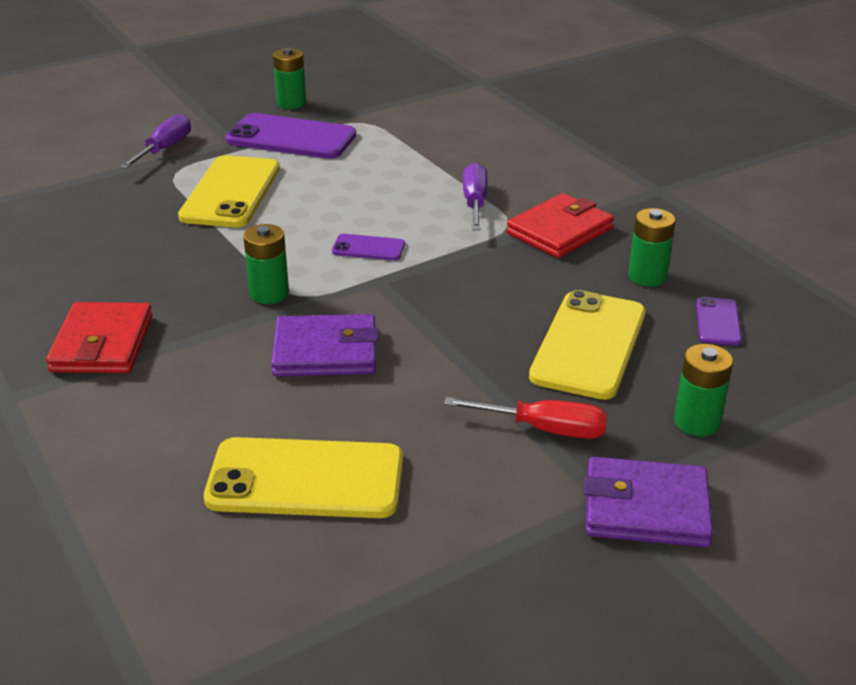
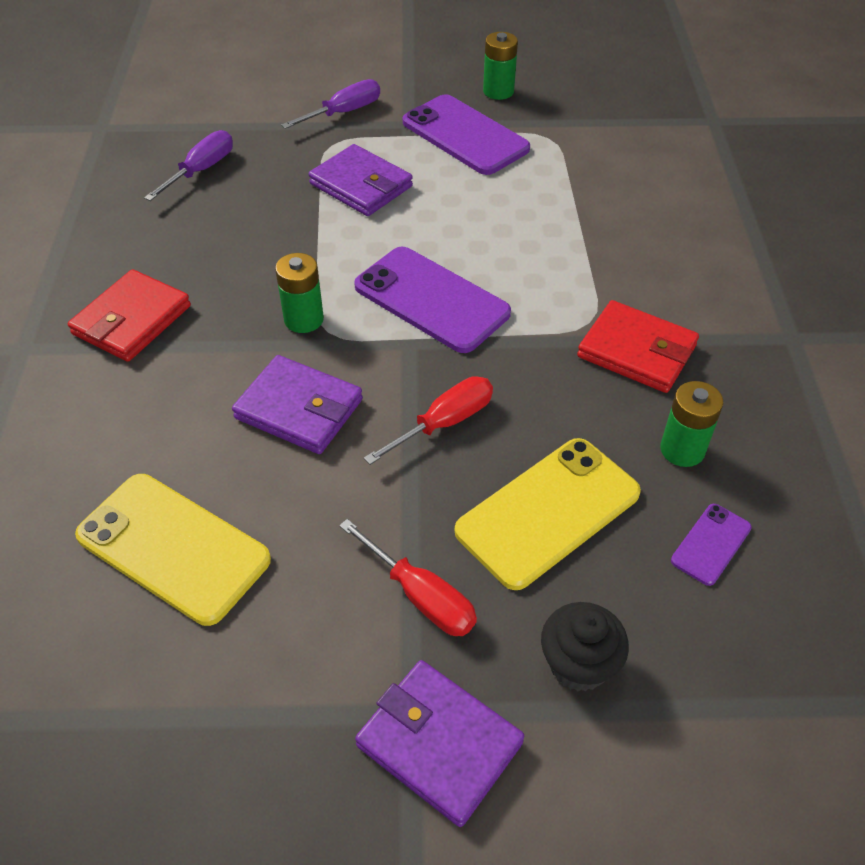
camera: 30 degrees right, 15 degrees up
(231, 192) = (361, 185): yellow phone -> purple wallet
(368, 248) = (431, 300): purple phone -> purple phone, size x2.07
(456, 320) = (444, 423): none -> red screwdriver
(475, 203) = (578, 281): purple screwdriver -> purple screwdriver (201, 170)
(560, 231) = (637, 351): red wallet -> red wallet turned 45 degrees clockwise
(696, 422) = (578, 664): green battery -> black cupcake

